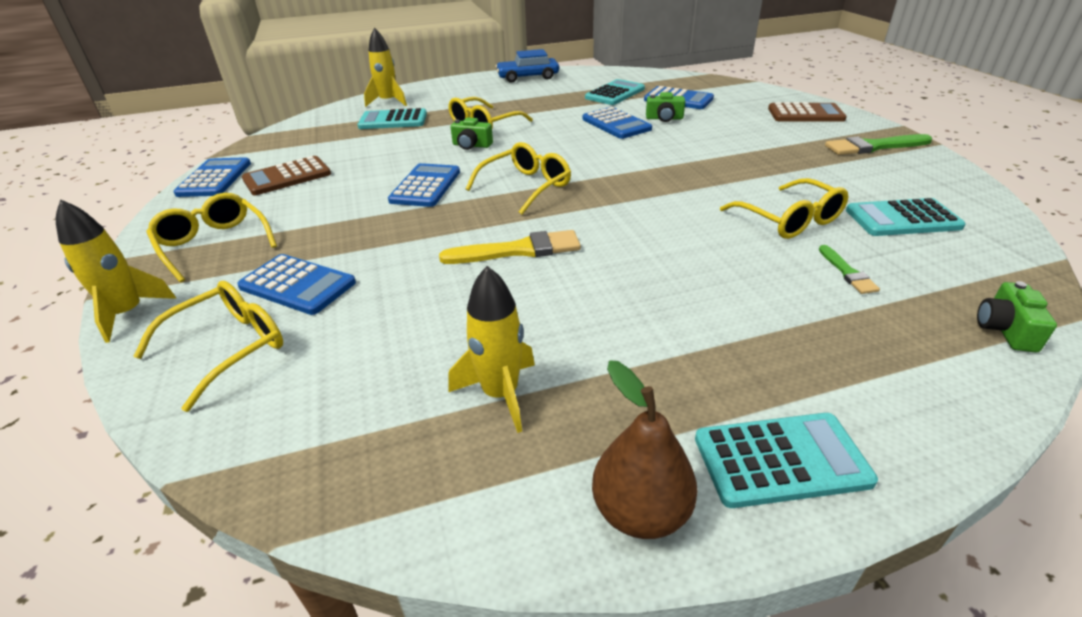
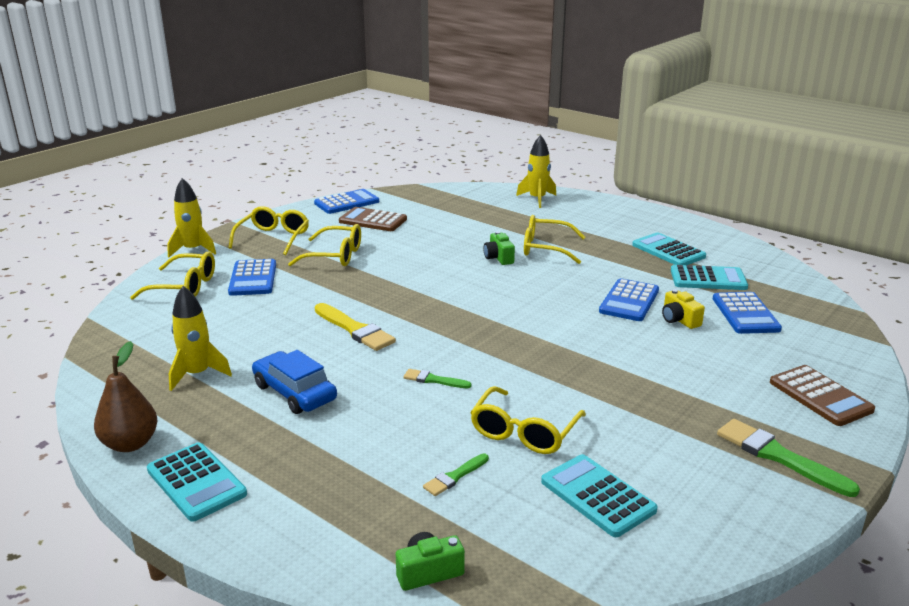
camera: 55 degrees right, 10 degrees down
(393, 120) = (504, 214): turquoise calculator -> turquoise calculator (668, 251)
(425, 186) = (411, 267): blue calculator -> none
(526, 186) = (453, 301): yellow glasses -> yellow glasses (335, 256)
(527, 77) = (683, 228): blue car -> blue car (294, 392)
(664, 118) = (679, 320): green camera -> yellow camera
(666, 236) = (434, 380): none -> green brush

